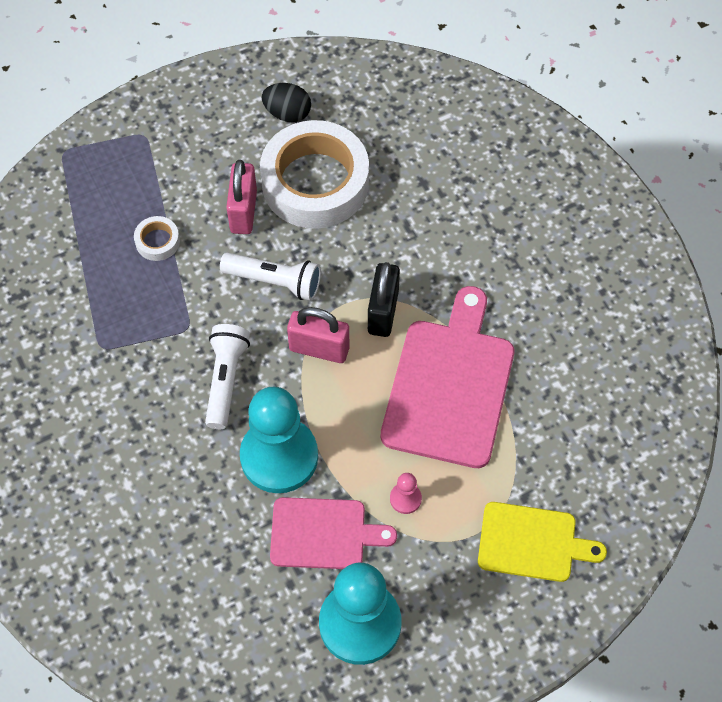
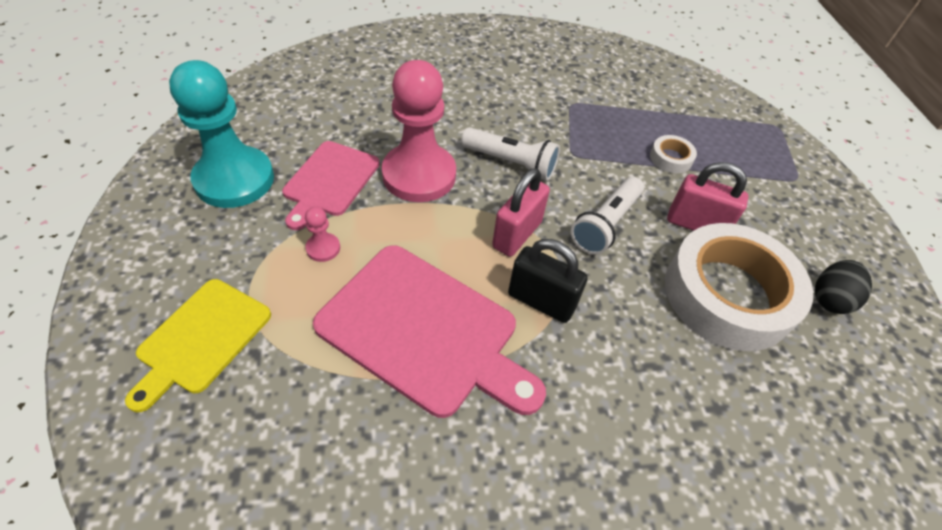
camera: 105 degrees right, 10 degrees down
(279, 456) = (419, 175): turquoise pawn -> pink pawn

